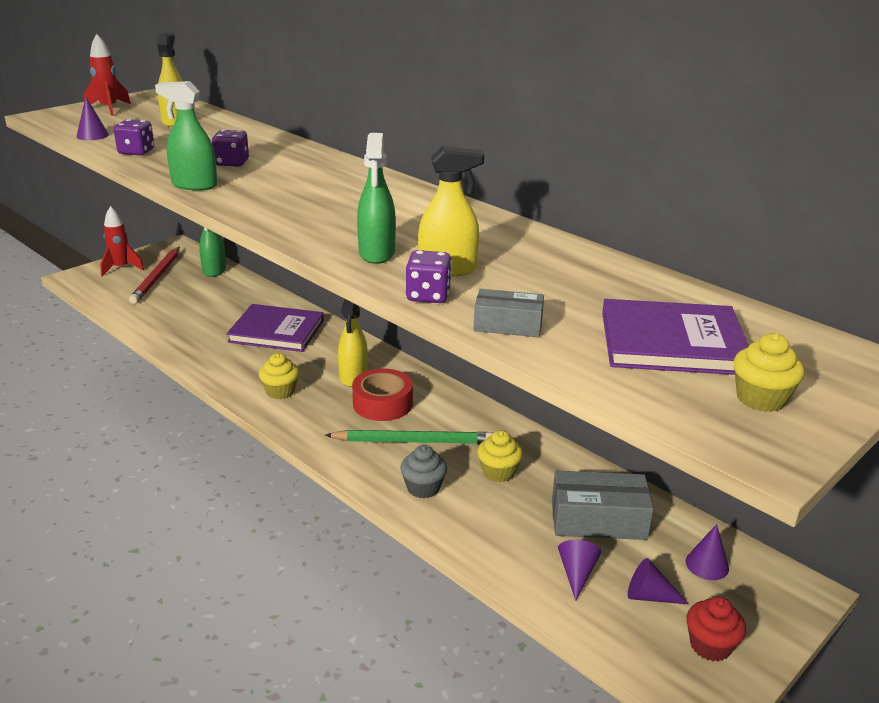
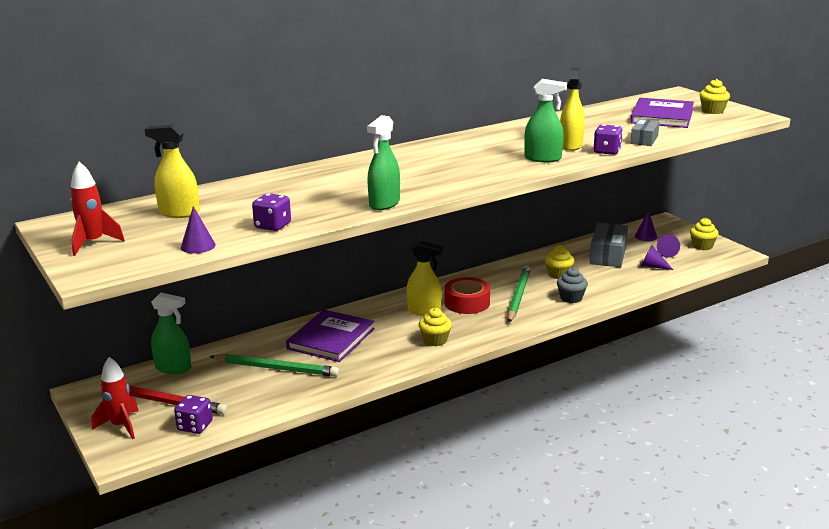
camera: 75 degrees left, 5 degrees down
(214, 313) = (276, 368): none -> green pencil
(232, 163) = (332, 192): purple dice -> purple dice (195, 426)
(710, 645) = (702, 246): red cupcake -> yellow cupcake

